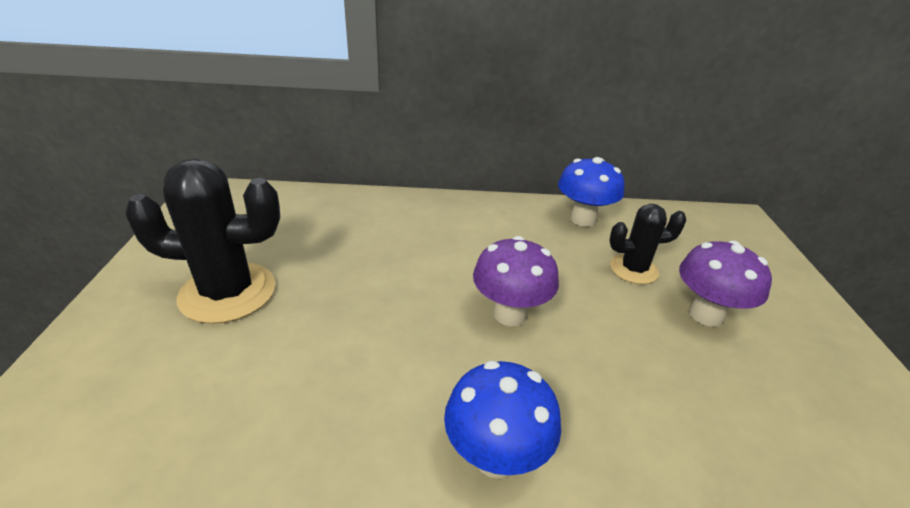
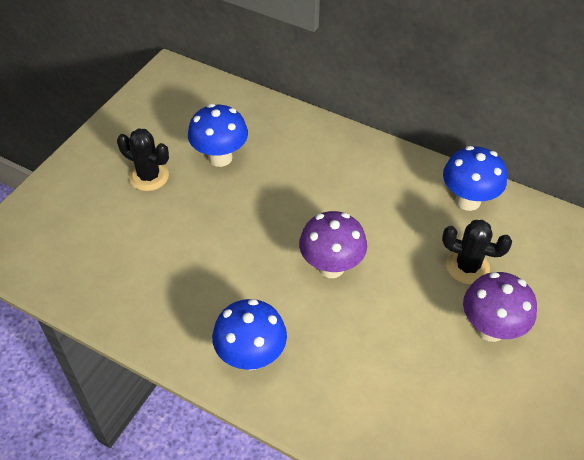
camera: 30 degrees right, 15 degrees up
(228, 292) = (149, 176): black cactus -> black cactus, size x0.58
(311, 250) = (220, 157): none -> blue mushroom

